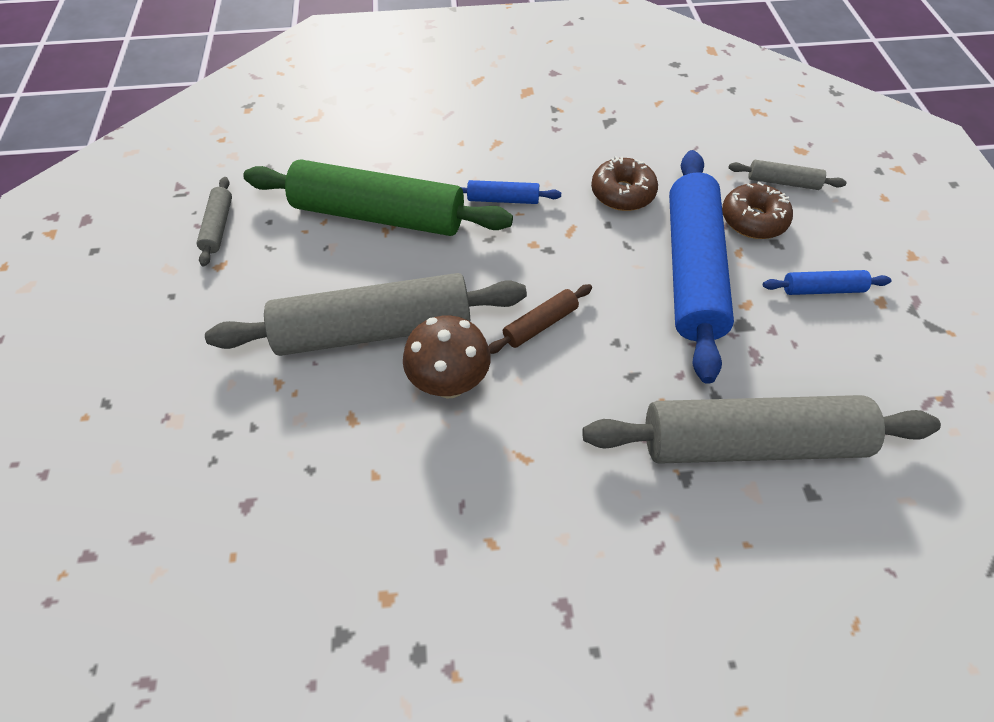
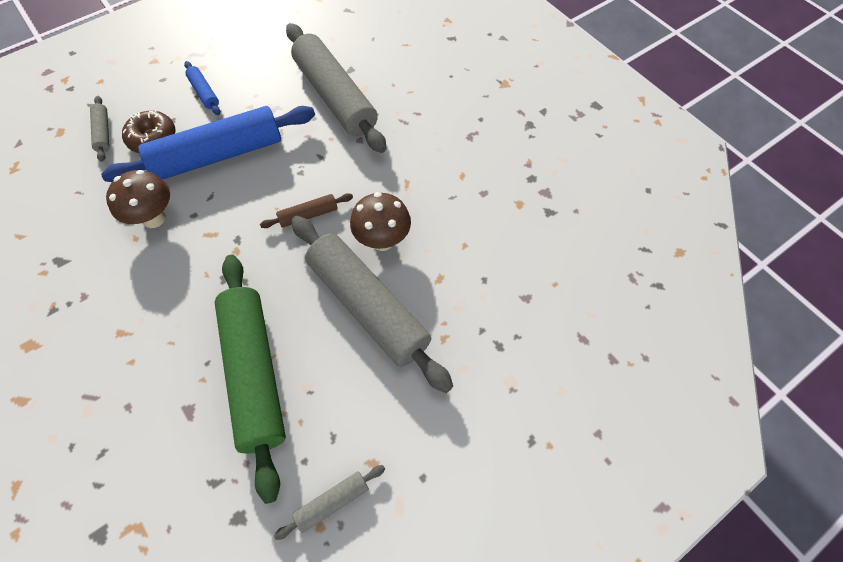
camera: 120 degrees left, 5 degrees up
(503, 199) = (195, 292): blue rolling pin -> none
(540, 324) = (308, 215): brown rolling pin -> brown rolling pin turned 45 degrees counterclockwise
(622, 193) = (154, 218): brown donut -> brown mushroom

